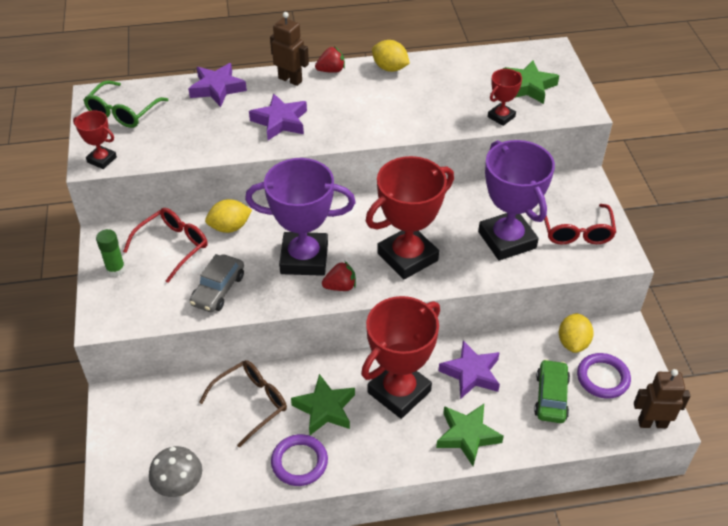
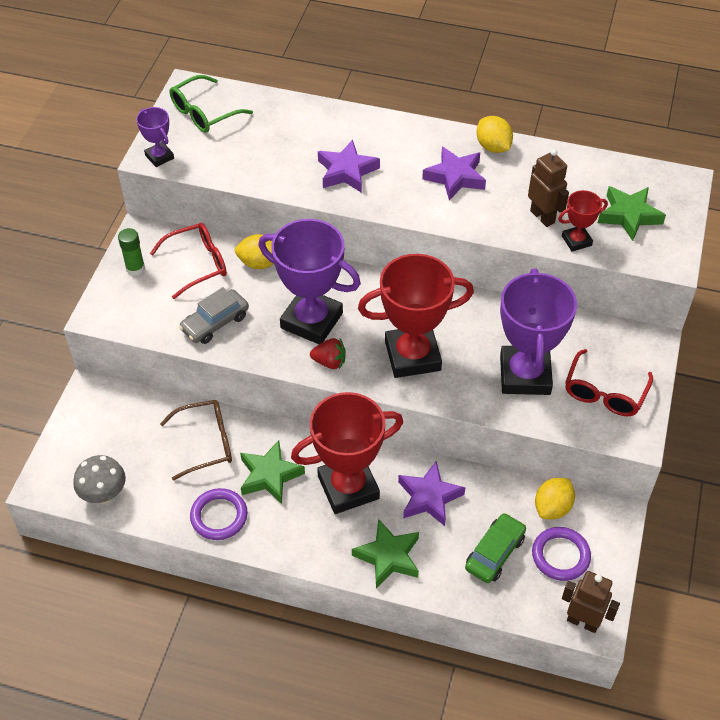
camera: 25 degrees right, 5 degrees up
(102, 159) = (159, 157): red trophy -> purple trophy
(217, 88) = (306, 115): purple star -> purple star (455, 177)
(290, 79) = (383, 128): brown robot -> brown robot (542, 216)
(331, 70) = (430, 130): red strawberry -> none

